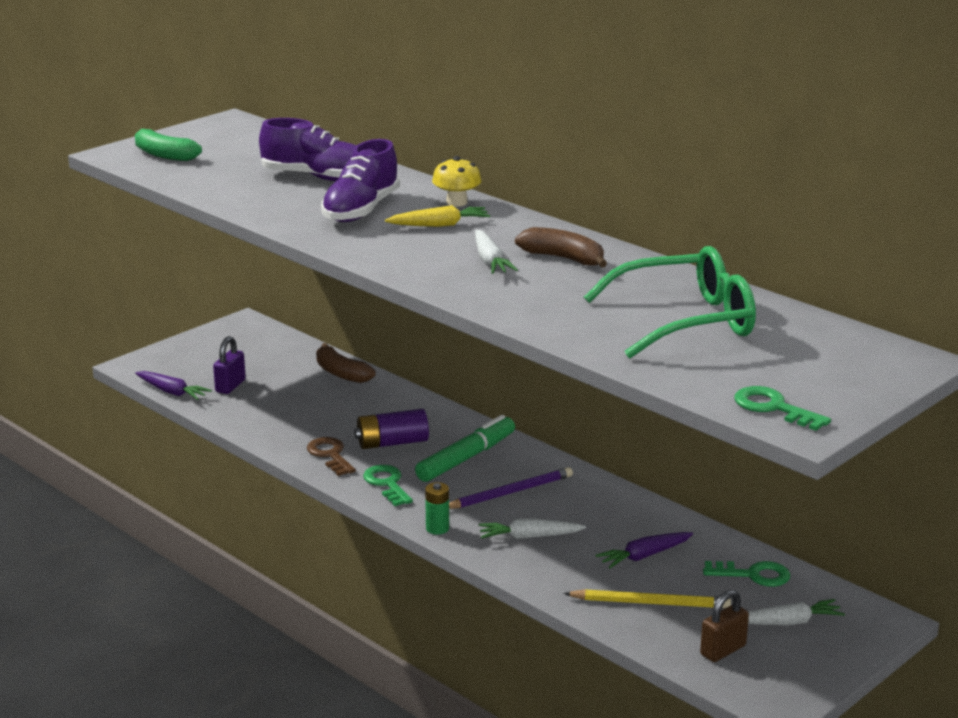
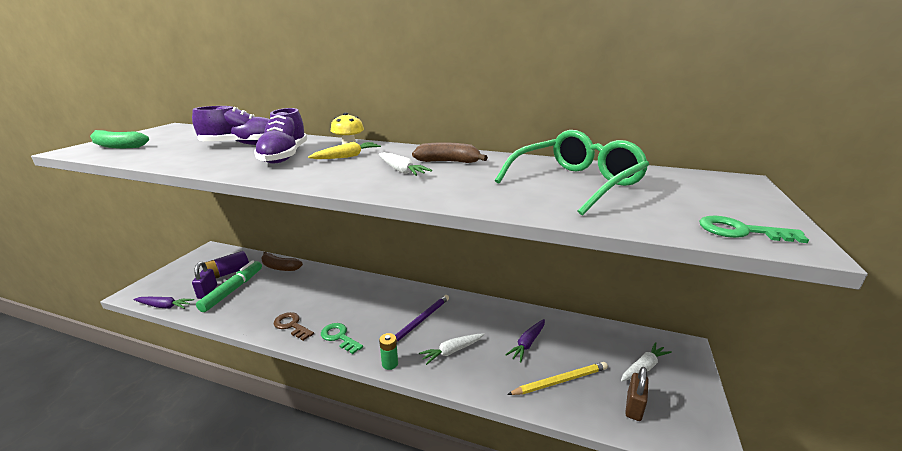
camera: 25 degrees left, 0 degrees up
(392, 443) = (330, 305): purple battery -> purple battery (228, 273)
(466, 458) = (380, 304): green marker -> green marker (233, 290)
(753, 575) = (594, 337): green key -> none

